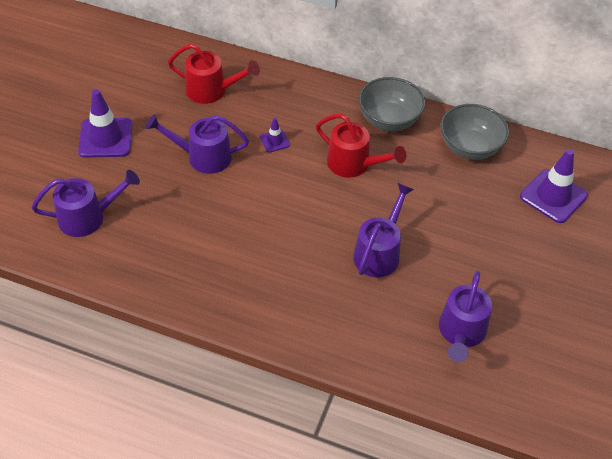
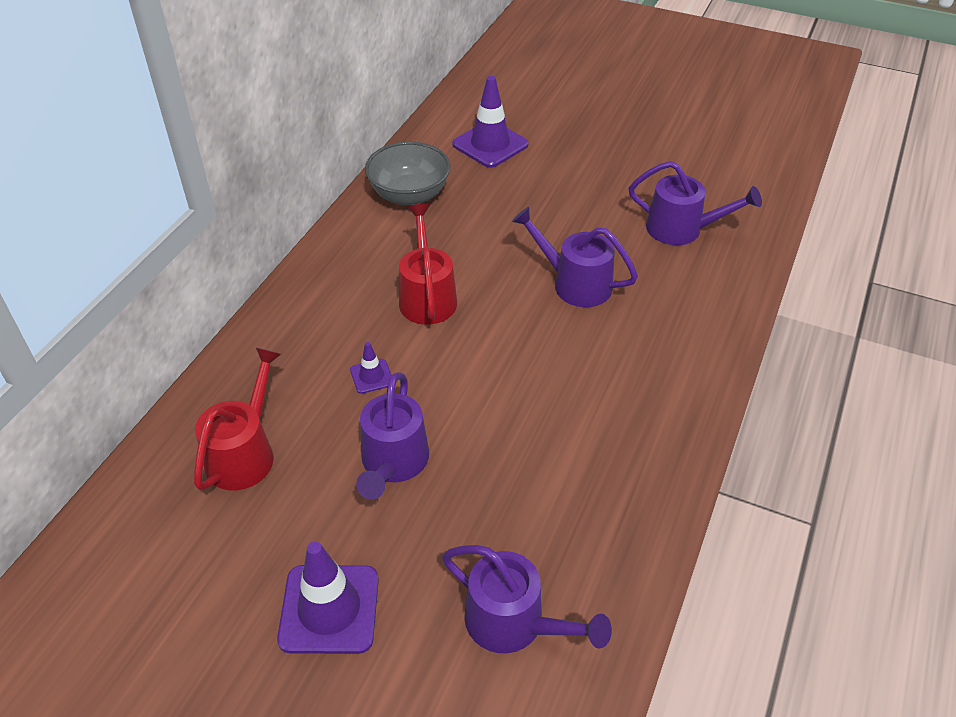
camera: 85 degrees left, 5 degrees down
(88, 217) = (514, 623): purple watering can -> purple watering can turned 135 degrees clockwise
(354, 164) = (427, 296): red watering can -> red watering can turned 45 degrees counterclockwise
(389, 120) = (350, 258): grey bowl -> none

